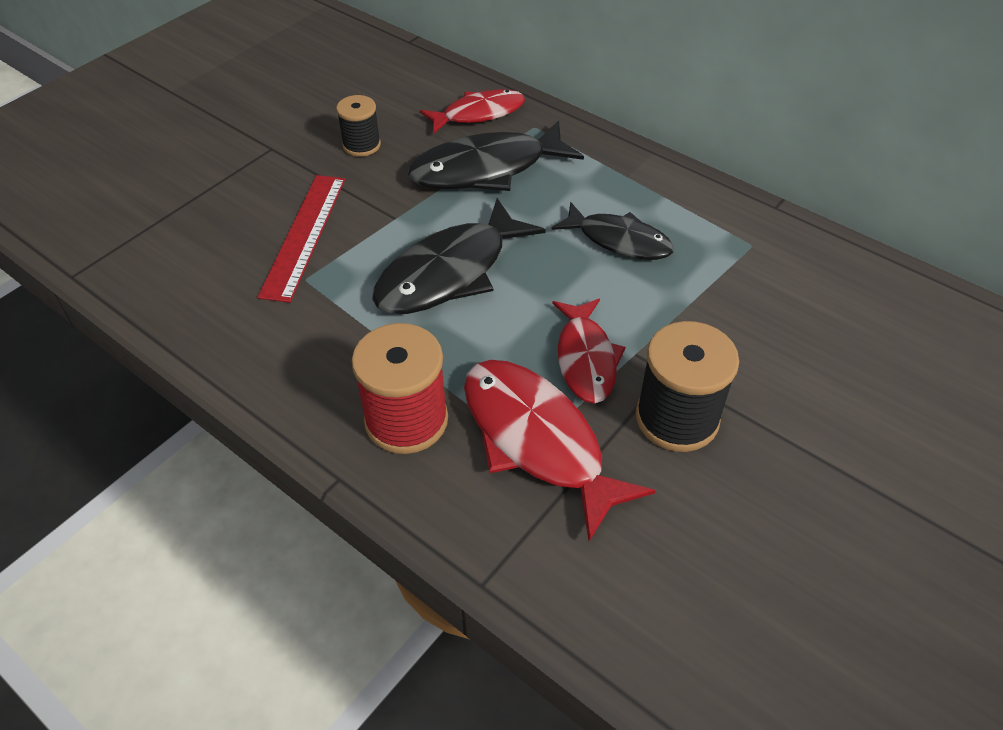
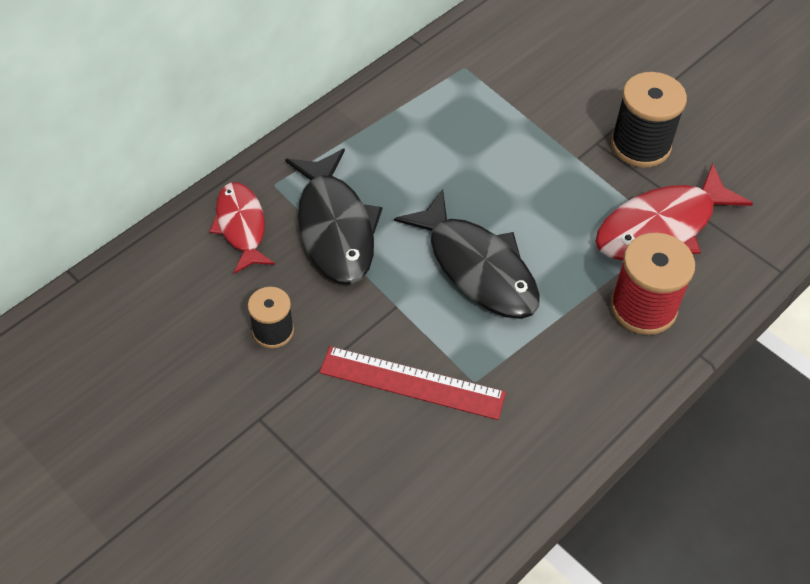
camera: 85 degrees left, 5 degrees up
(586, 359) = (582, 188): red fish -> none
(619, 240) = (449, 147): black fish -> none

